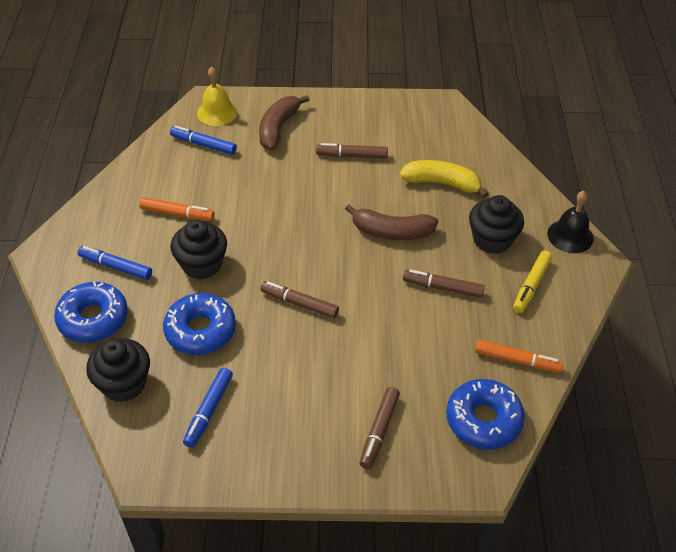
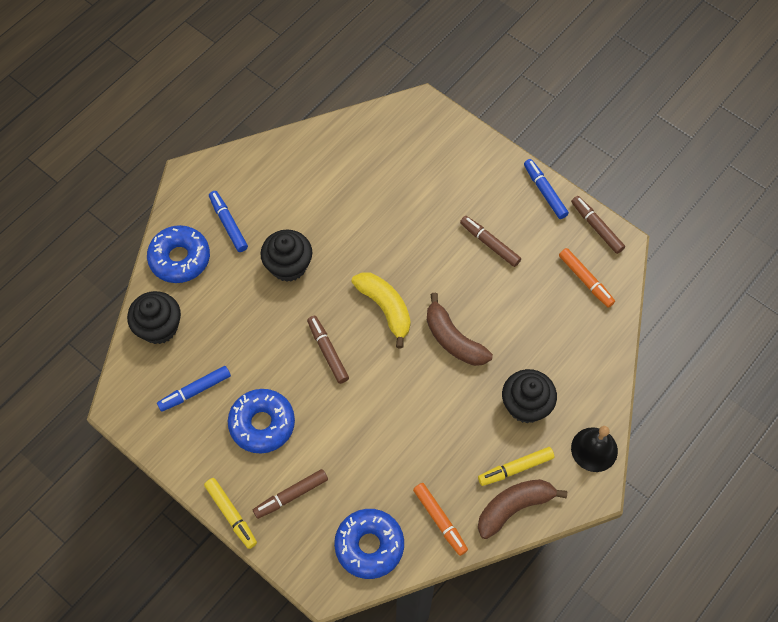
camera: 40 degrees right, 15 degrees up
(177, 214) = (308, 206): orange marker -> orange marker (585, 280)
(200, 330) = (241, 322): blue donut -> blue donut (262, 424)
(203, 144) = (382, 151): blue marker -> blue marker (545, 192)
(217, 112) = (420, 124): yellow bell -> none
(278, 128) = (455, 174): brown banana -> brown banana (514, 507)
(342, 485) = (231, 515): none -> yellow marker
(442, 183) = (538, 323): yellow banana -> yellow banana (385, 308)
(443, 287) = (445, 418): brown marker -> brown marker (596, 227)

